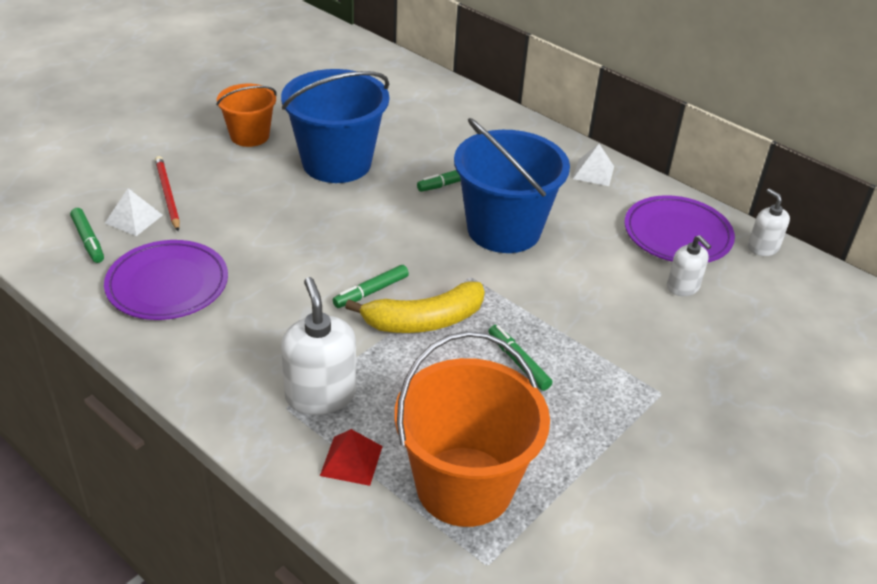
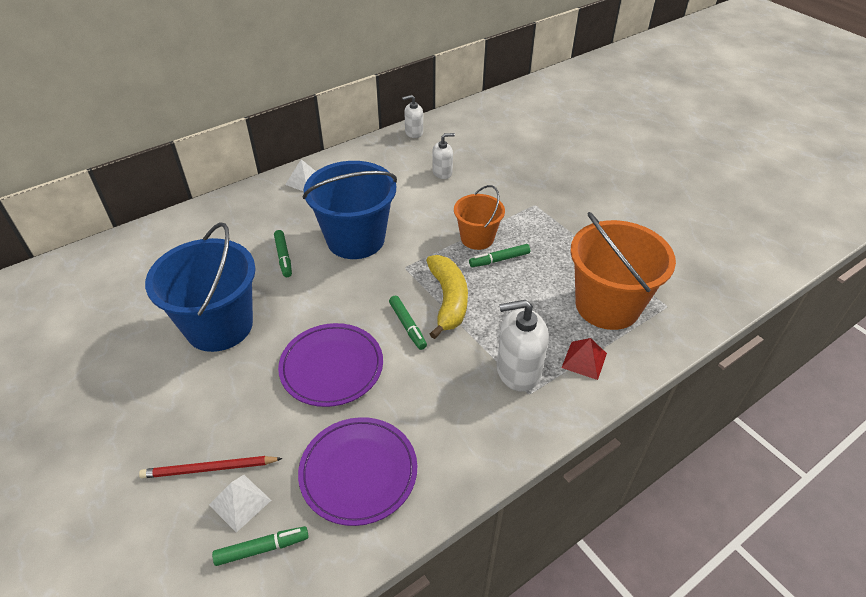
camera: 75 degrees left, 5 degrees up
(249, 136) = (135, 389): orange bucket -> orange bucket (477, 238)
(677, 234) = (389, 161): purple plate -> purple plate (331, 367)

